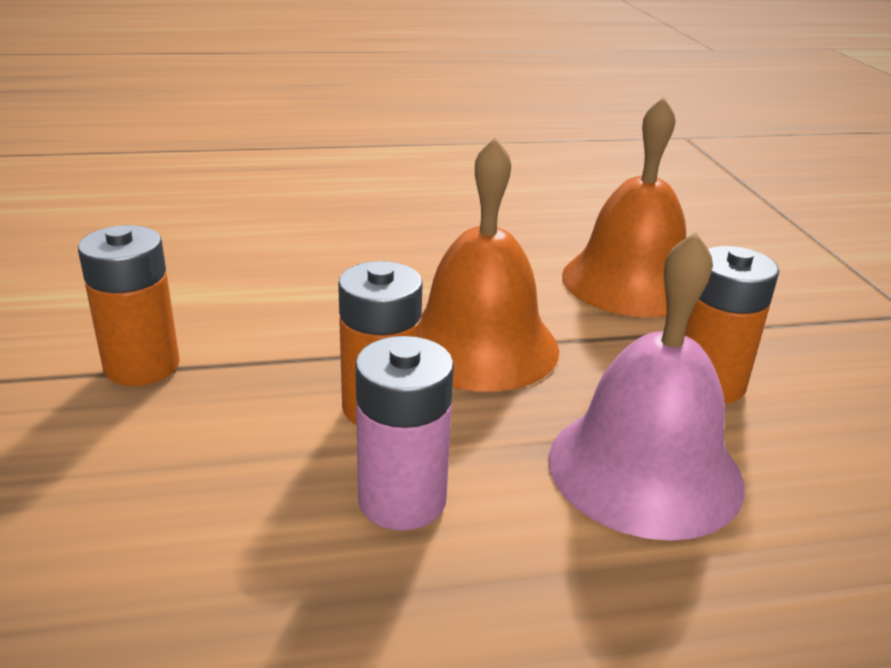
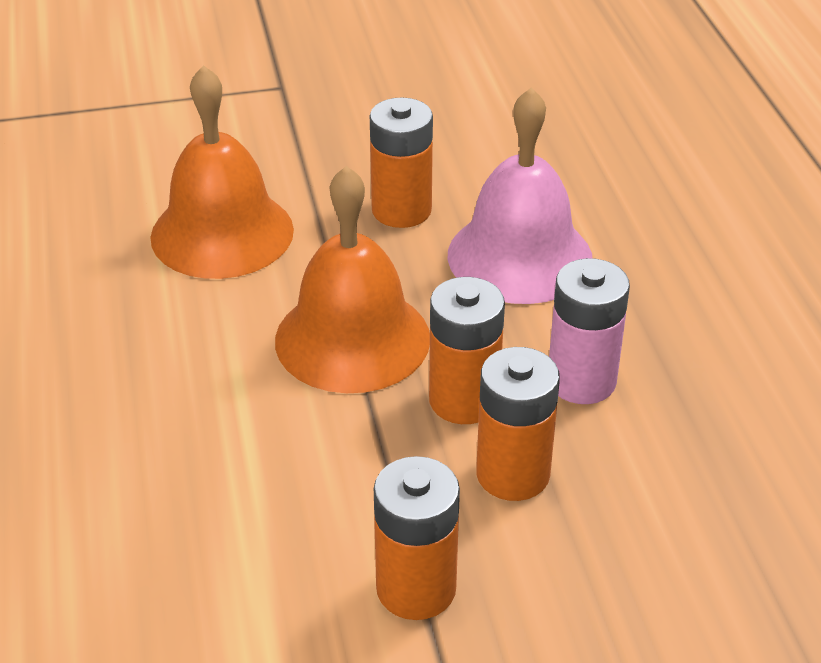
camera: 90 degrees left, 10 degrees up
(262, 432) = (513, 474): none -> orange battery

